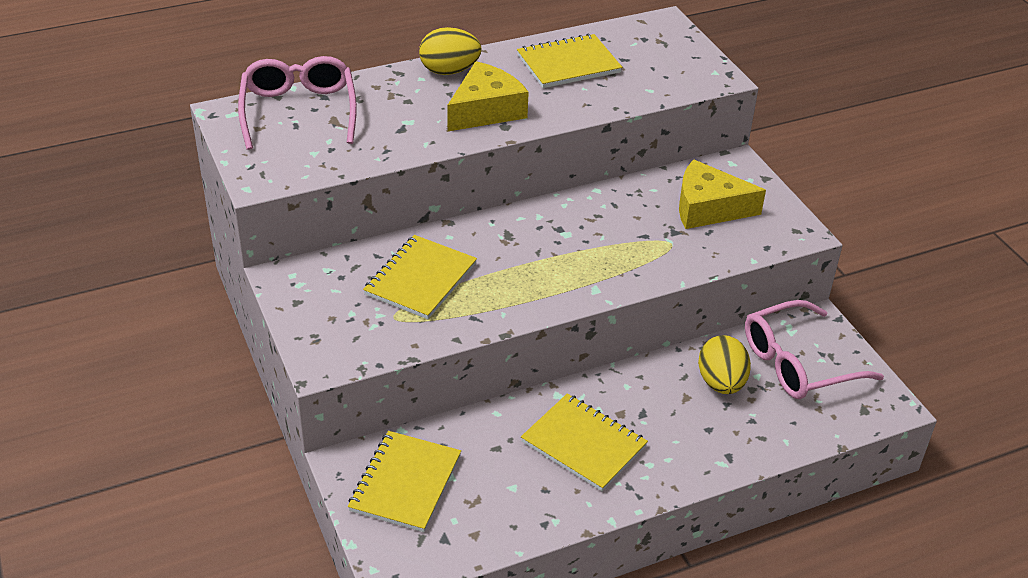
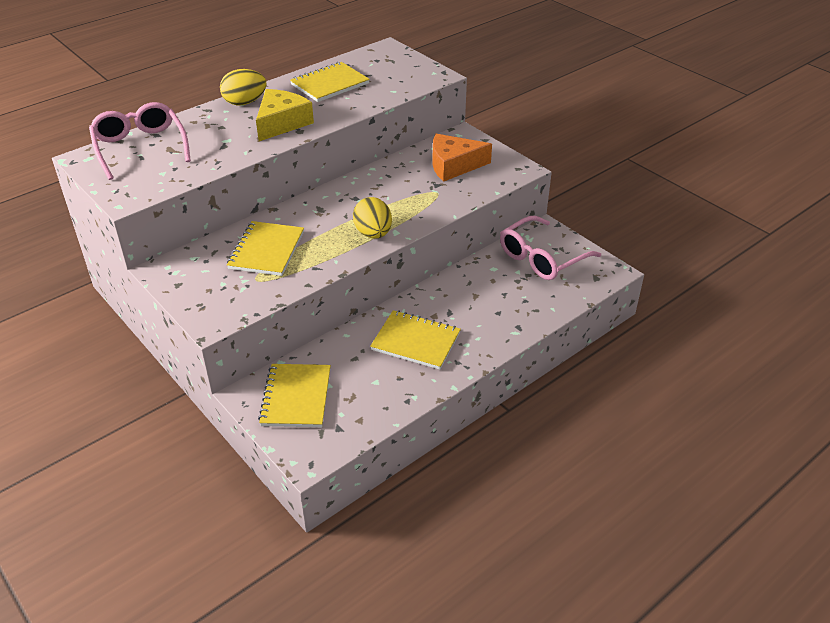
camera: 15 degrees left, 0 degrees up
(708, 208) = (453, 165): yellow cheese -> orange cheese
(721, 383) = (495, 281): yellow egg -> yellow egg (373, 234)

